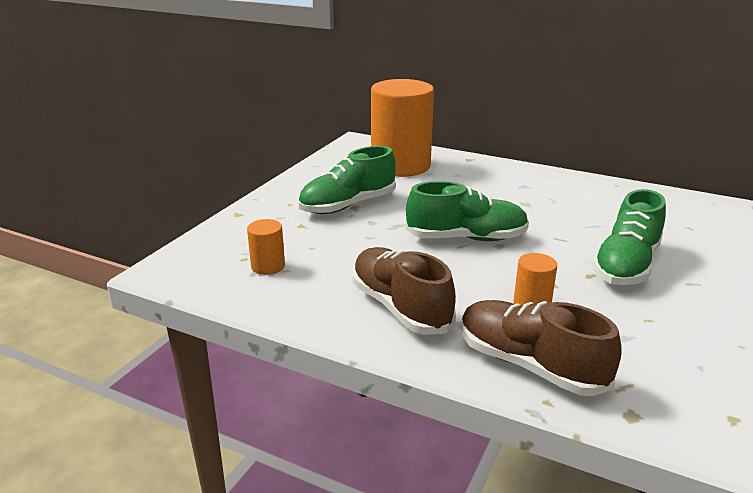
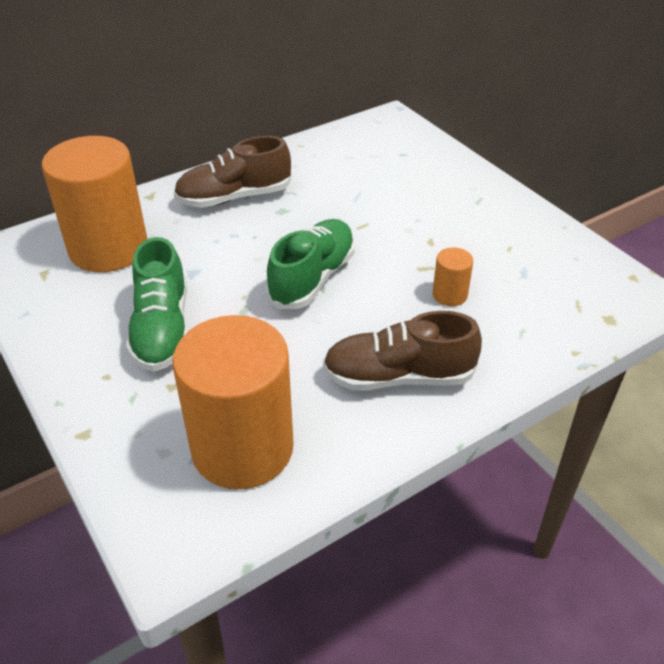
camera: 60 degrees left, 15 degrees up
(268, 266) = (242, 448): orange cylinder -> orange cylinder, size x2.38
(530, 365) = (528, 338): brown shoe -> brown shoe (234, 197)
(626, 265) = (431, 216): green shoe -> none

